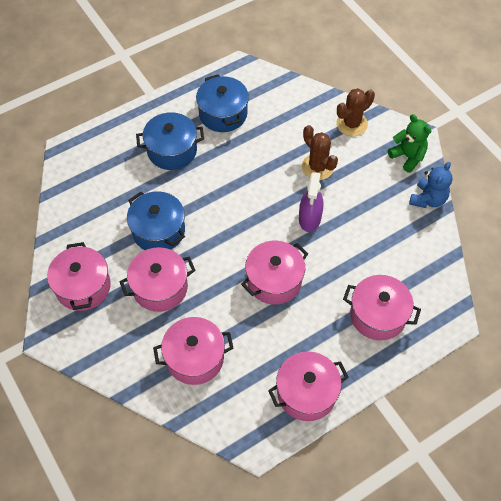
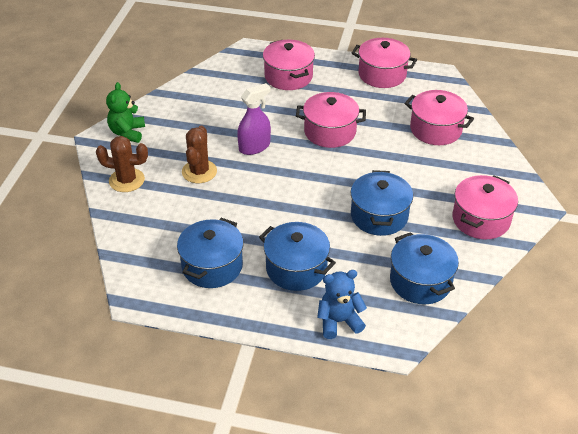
camera: 135 degrees left, 15 degrees down
(85, 202) = (420, 281): none -> blue pot
(160, 287) = (418, 180): pink pot -> none
(428, 199) = (160, 103): blue teddy bear -> blue teddy bear (339, 321)

